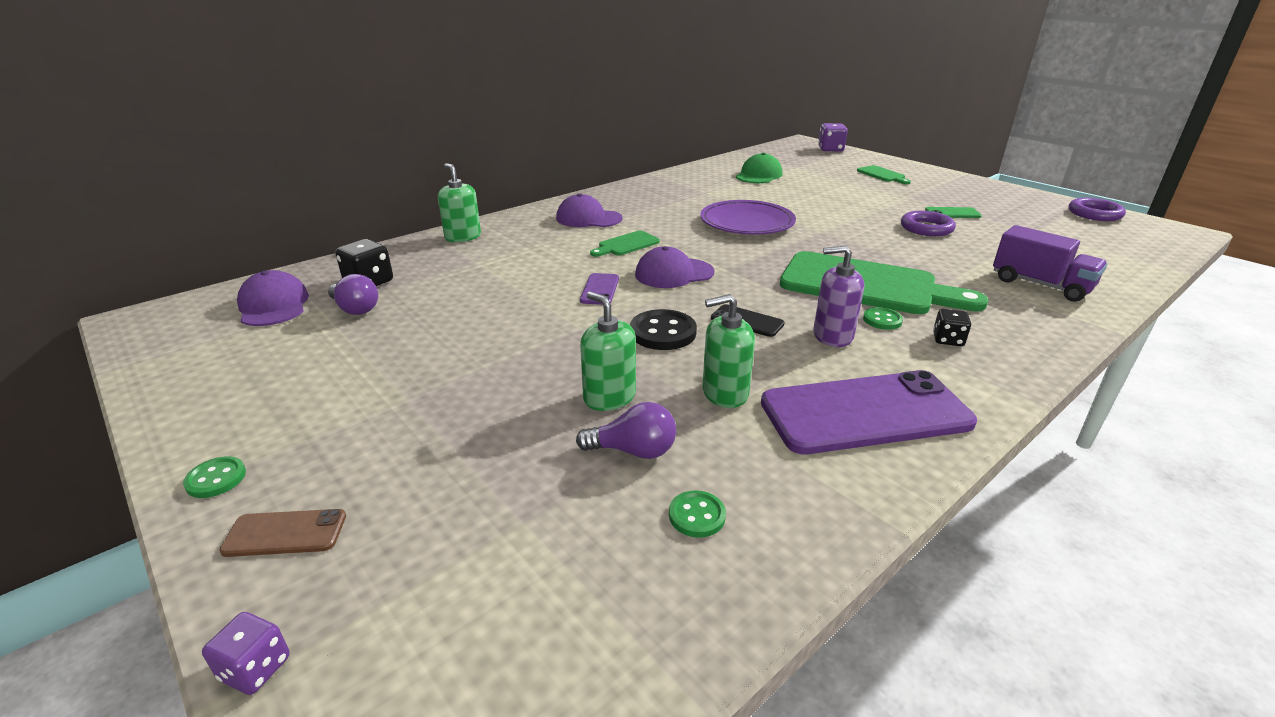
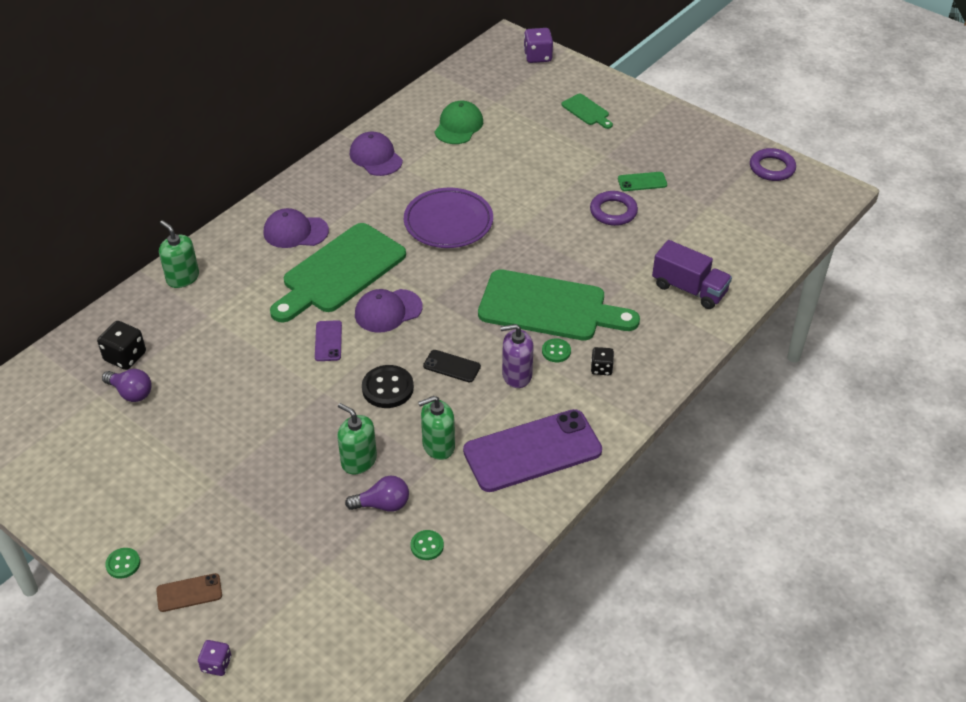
camera: 10 degrees left, 15 degrees up
(274, 305) = (59, 397): purple cap -> purple cap (376, 157)
(626, 244) = (339, 272): green cutting board -> green cutting board, size x2.23

